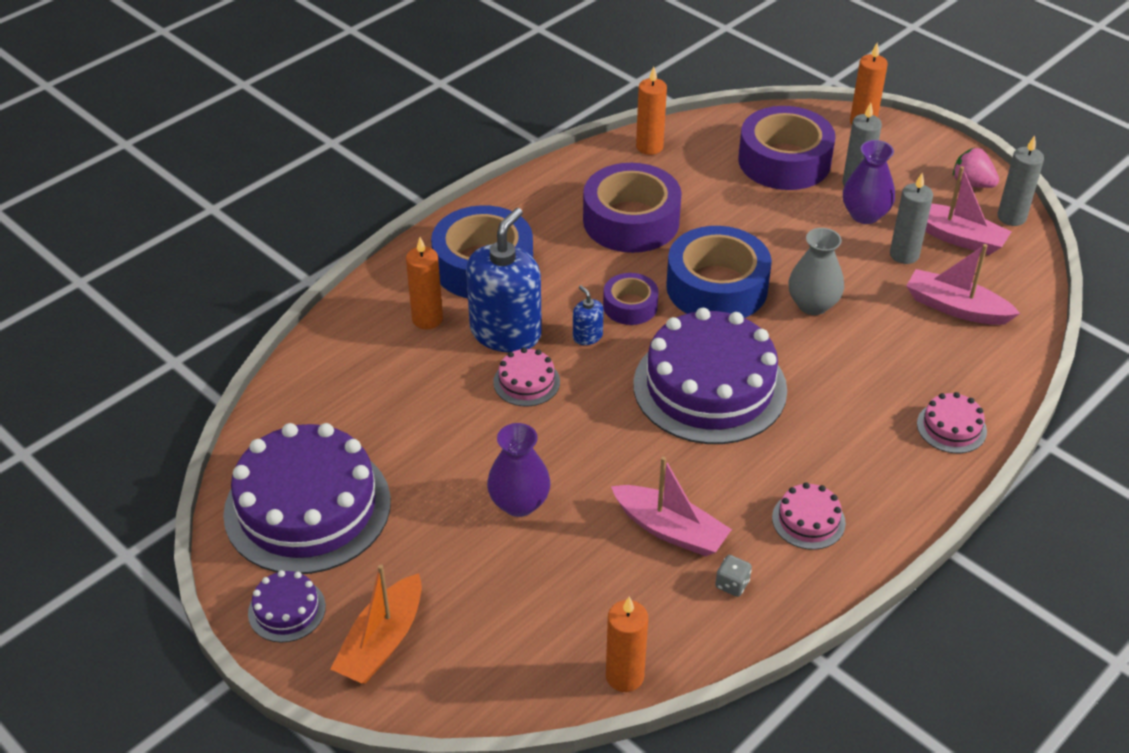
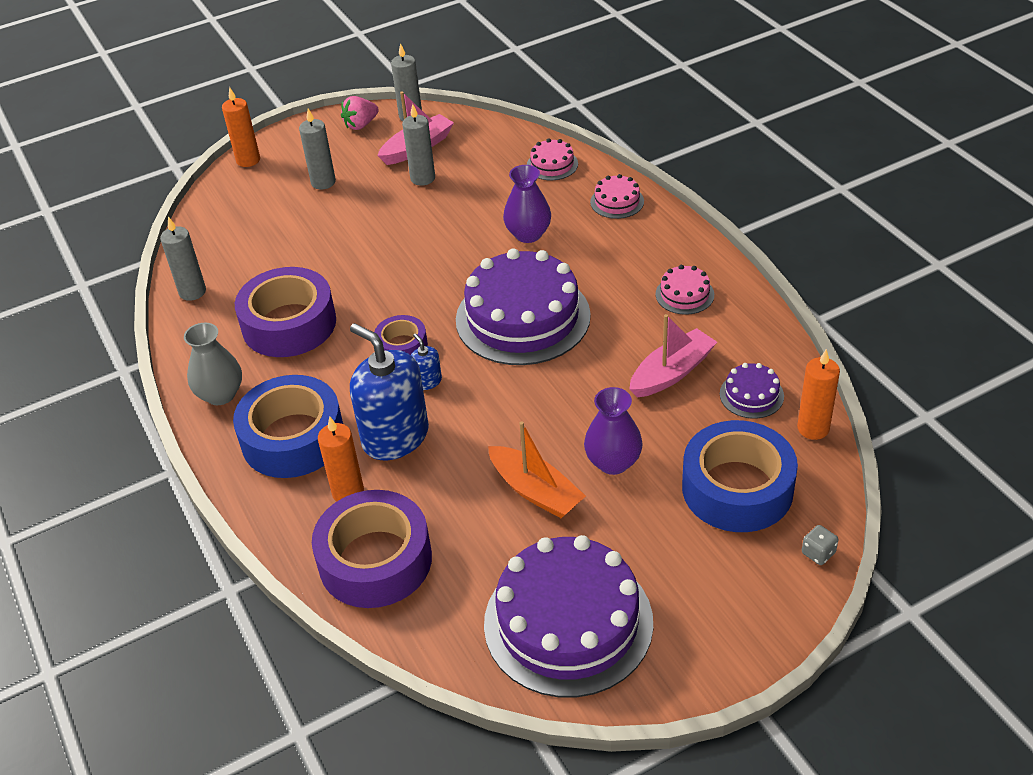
camera: 70 degrees left, 0 degrees up
(287, 610) = (693, 653): purple cake -> purple cake (751, 395)
(382, 642) = (746, 583): orange boat -> orange boat (535, 491)
(526, 382) = (467, 433): pink cake -> pink cake (552, 164)
(587, 336) = (427, 381): blue soap dispenser -> blue soap dispenser turned 75 degrees clockwise
(649, 147) = (192, 292): orange candle -> grey candle
(717, 287) = (406, 288): blue tape -> blue tape (737, 488)
(732, 584) = (736, 349): grey dice -> grey dice (818, 553)
(784, 161) = (268, 214): purple tape -> purple tape (375, 560)
(812, 304) = (454, 239): grey vase -> grey vase (220, 394)
(865, 215) = (364, 187): purple vase -> purple vase (528, 234)
(956, 308) = (495, 168): pink boat -> none

